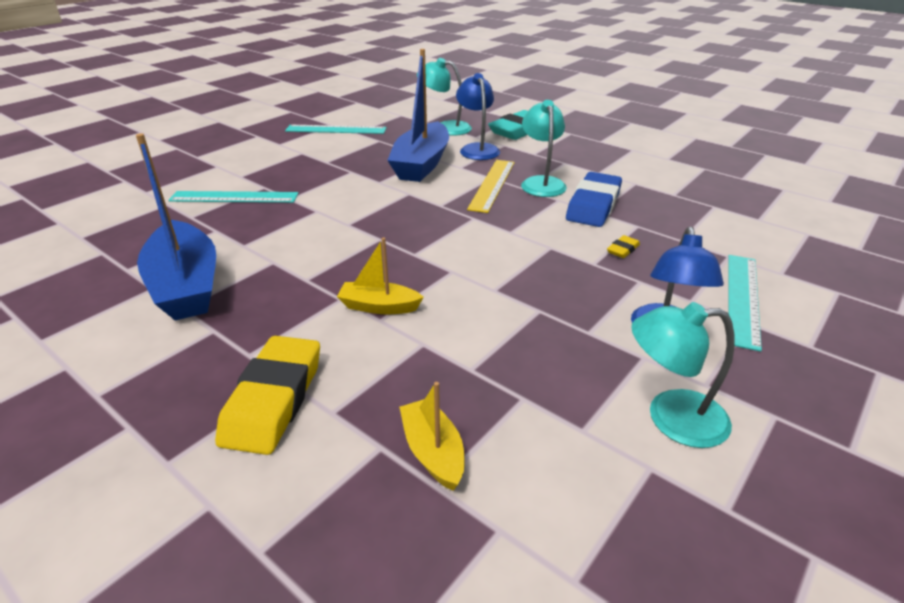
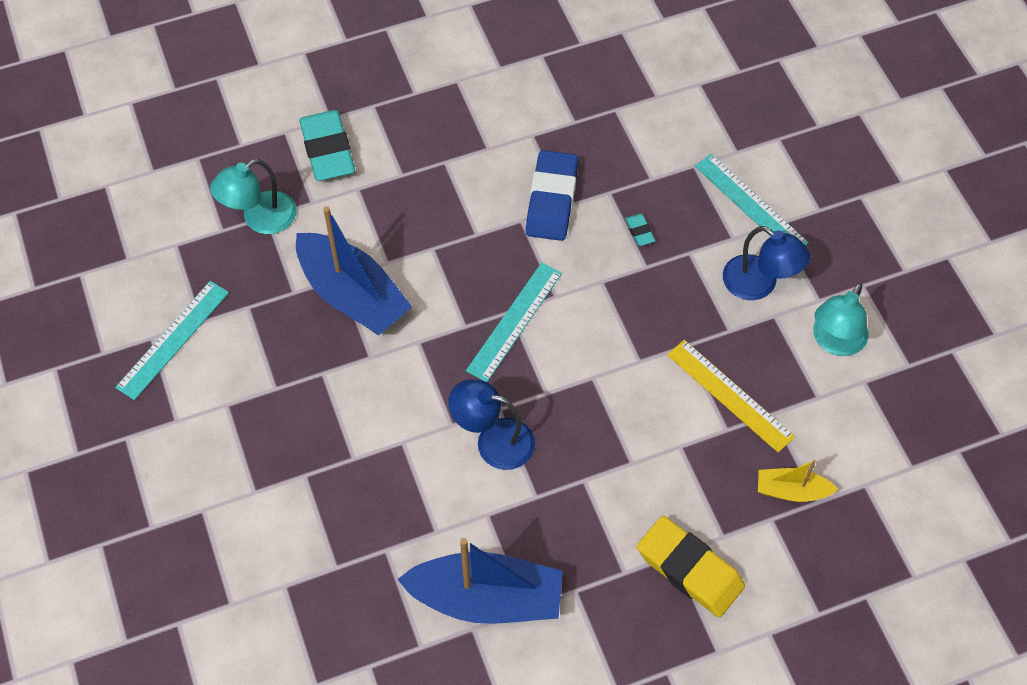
camera: 60 degrees left, 25 degrees up
(234, 197) = (313, 512): turquoise ruler -> turquoise ruler (514, 321)
(379, 306) = (613, 456): yellow boat -> none
(477, 149) = (349, 220): blue lamp -> blue lamp (493, 441)
(492, 185) = (451, 257): yellow ruler -> yellow ruler (730, 395)
(541, 183) = (476, 212): turquoise lamp -> none
(593, 205) = (551, 200): blue eraser -> blue eraser turned 45 degrees clockwise
(623, 250) = (639, 231): yellow eraser -> turquoise eraser

